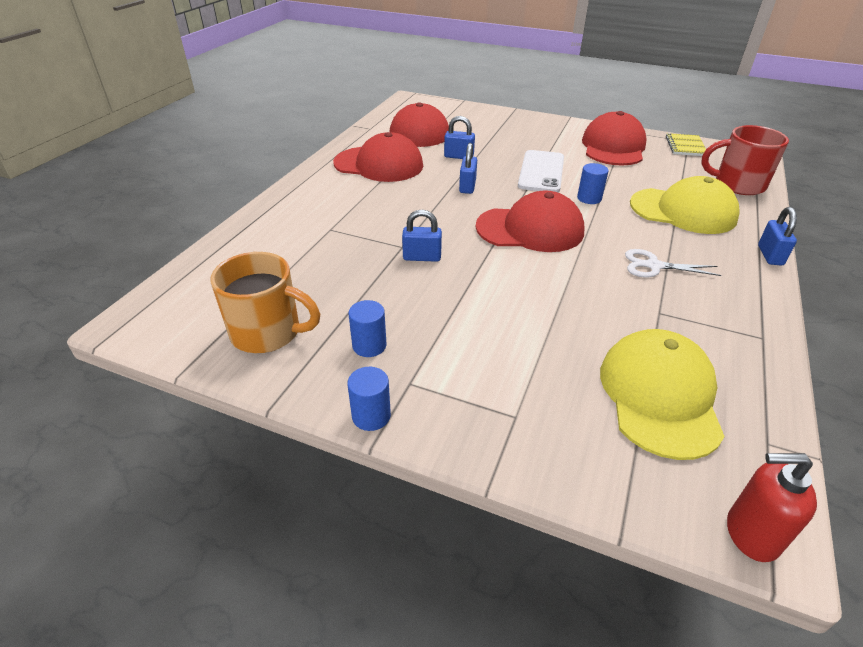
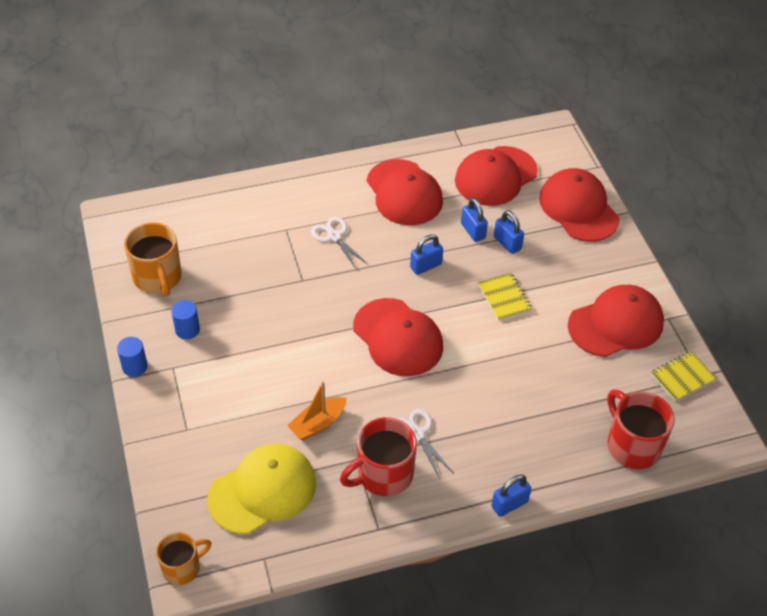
camera: 50 degrees right, 10 degrees up
(376, 210) = (334, 236): none -> white scissors
(422, 257) = (300, 298): blue padlock -> blue padlock (507, 243)
(491, 118) = (578, 208): none -> red cap
(541, 172) = (504, 298): white phone -> yellow notebook
(589, 198) = (488, 351): blue cylinder -> none
(593, 315) = (318, 424): none -> orange boat
(683, 211) = (531, 422): yellow cap -> none
(691, 305) = (383, 474): none -> red mug
(750, 534) = (182, 567): red soap dispenser -> orange mug

